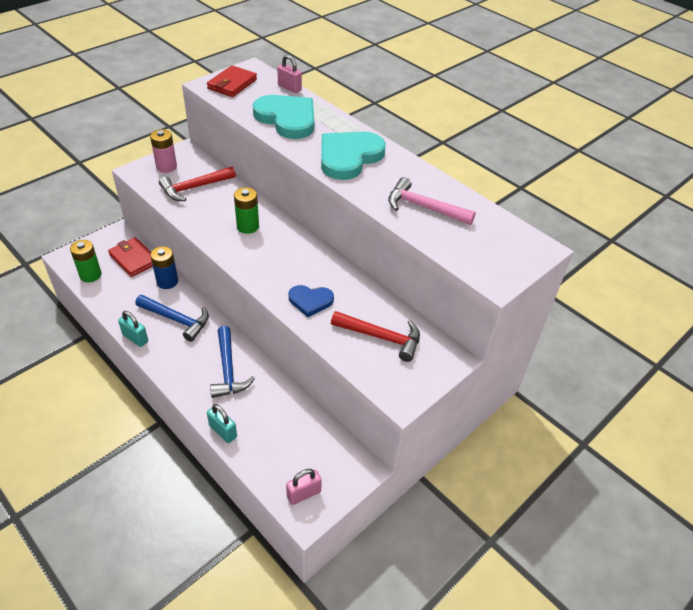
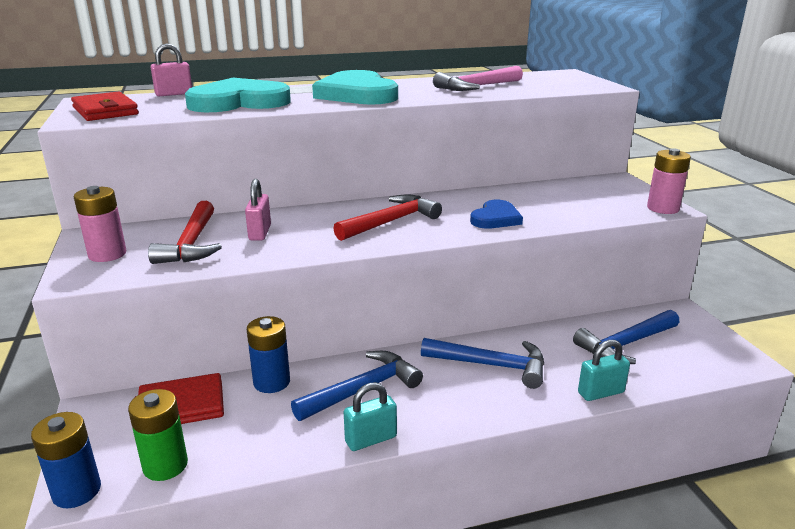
camera: 60 degrees left, 20 degrees down
(66, 257) = (77, 491): none -> blue battery
(248, 226) = (323, 226): green battery -> none
(291, 437) = (625, 344): none -> blue hammer
(304, 494) = (713, 355): pink padlock -> pink padlock (260, 233)
(381, 337) = (575, 199): red hammer -> red hammer (391, 221)
(397, 396) = (663, 208): none -> pink battery

